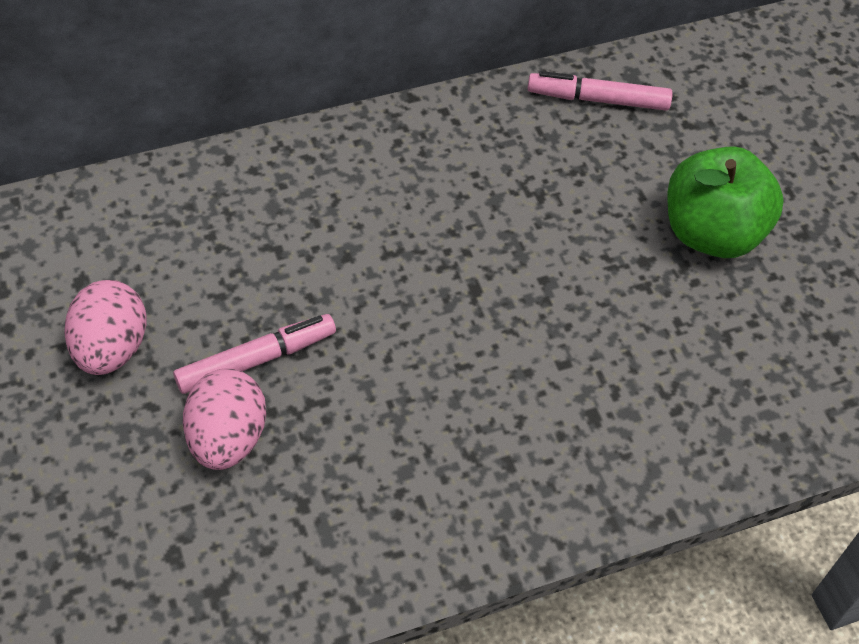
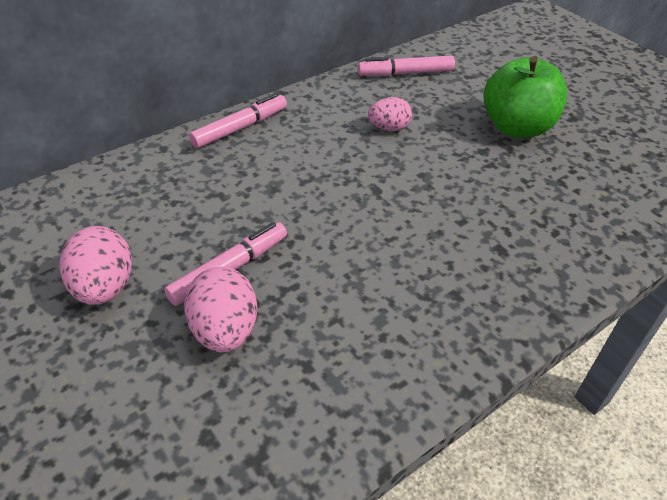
camera: 15 degrees left, 10 degrees down
(334, 148) = (240, 128): none -> pink marker
(532, 193) = (389, 128): none -> pink egg

